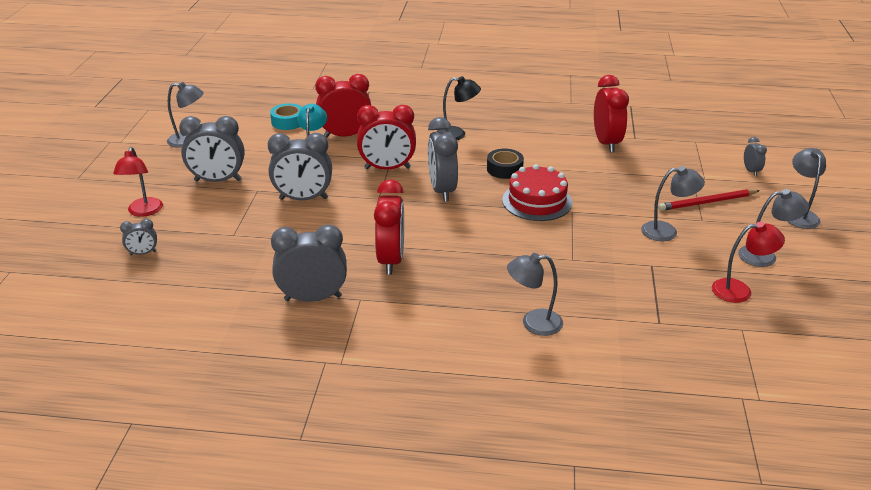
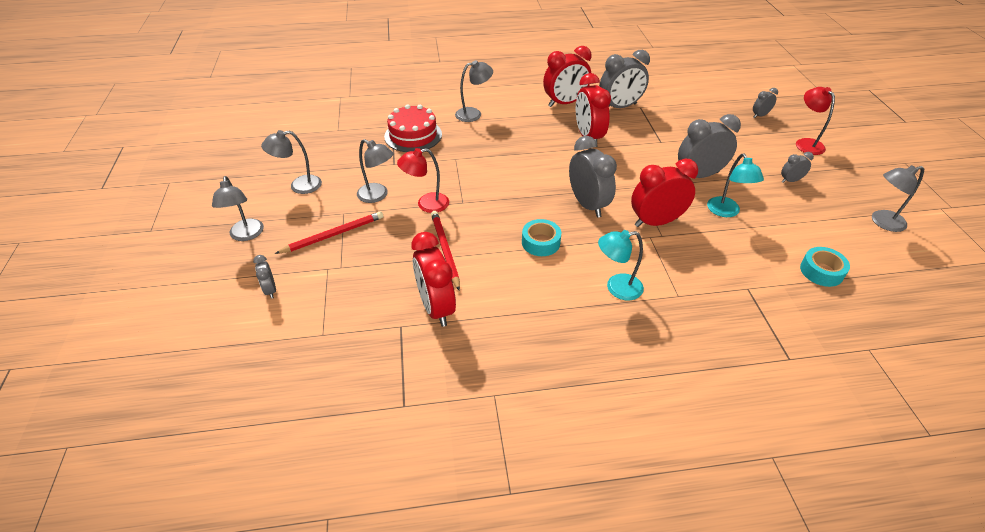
camera: 165 degrees right, 10 degrees up
(218, 180) = (790, 180): grey clock -> grey clock, size x0.49
(345, 135) = (737, 261): red clock -> red clock (565, 103)
(457, 134) = (617, 288): black lamp -> turquoise lamp
(504, 169) = (540, 242): black tape -> turquoise tape
(537, 201) = (496, 208): red cake -> red cake (413, 135)
(595, 176) = (445, 250): none -> red pencil
(667, 231) = (378, 195): grey lamp -> grey lamp turned 135 degrees counterclockwise
(739, 290) = (330, 155): red lamp -> red lamp (426, 204)

